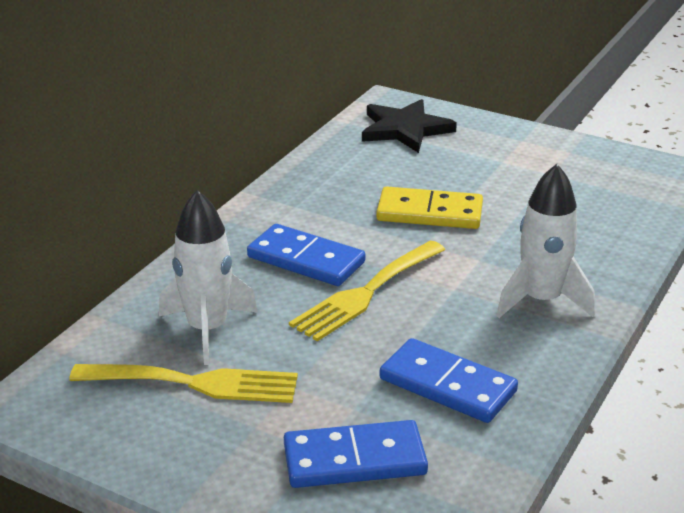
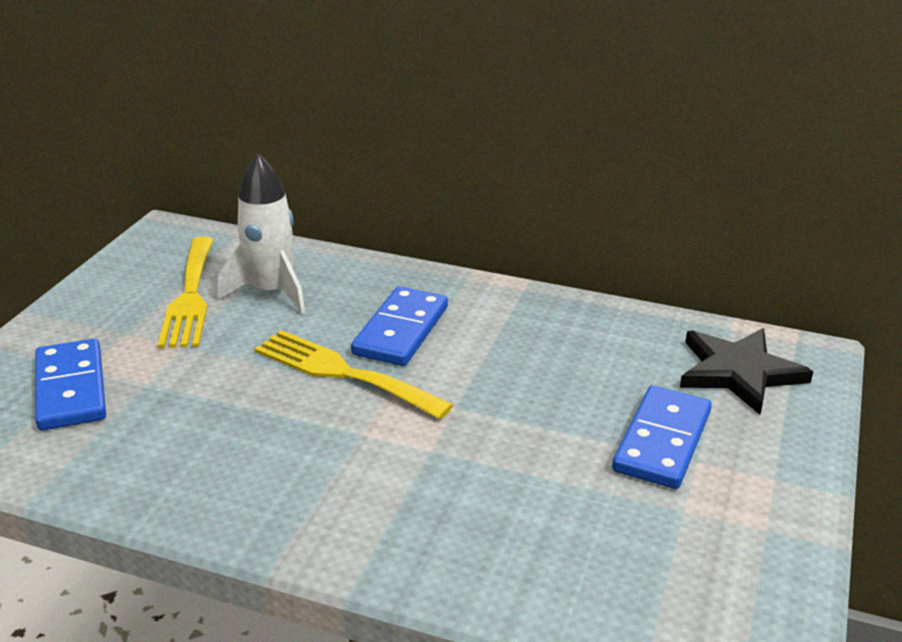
camera: 80 degrees right, 0 degrees up
(429, 213) = (527, 405): yellow domino -> none
(447, 385) = (178, 437): blue domino -> blue domino (662, 441)
(541, 300) = (346, 503): white rocket -> none

